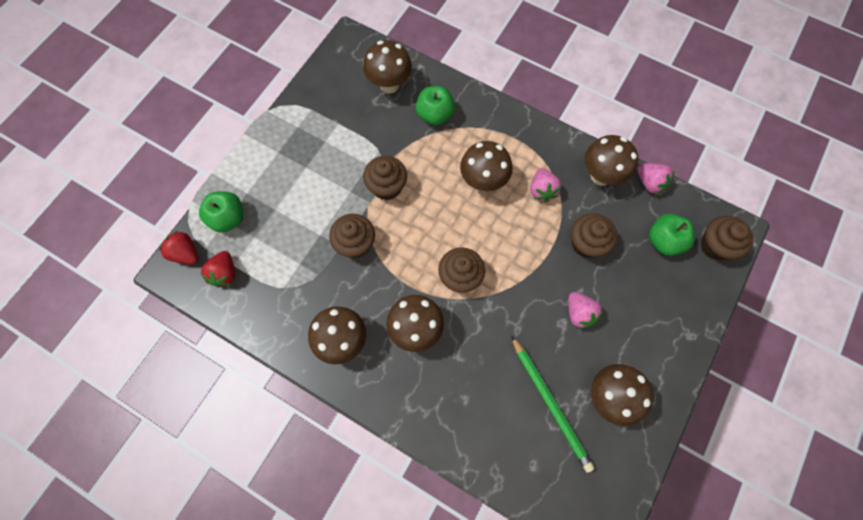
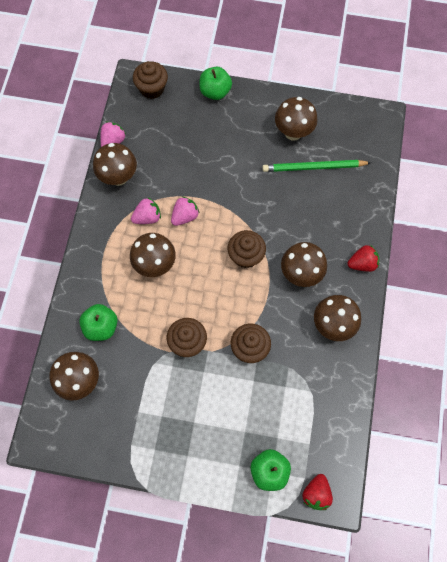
camera: 110 degrees left, 0 degrees up
(225, 273) = (319, 447): red strawberry -> red strawberry (362, 263)
(550, 403) = (314, 167): green pencil -> green pencil turned 135 degrees counterclockwise
(579, 313) = (241, 165): pink strawberry -> pink strawberry (185, 216)
(587, 243) = (182, 173): brown cupcake -> none
(664, 241) = (161, 122): green apple -> green apple (215, 92)

